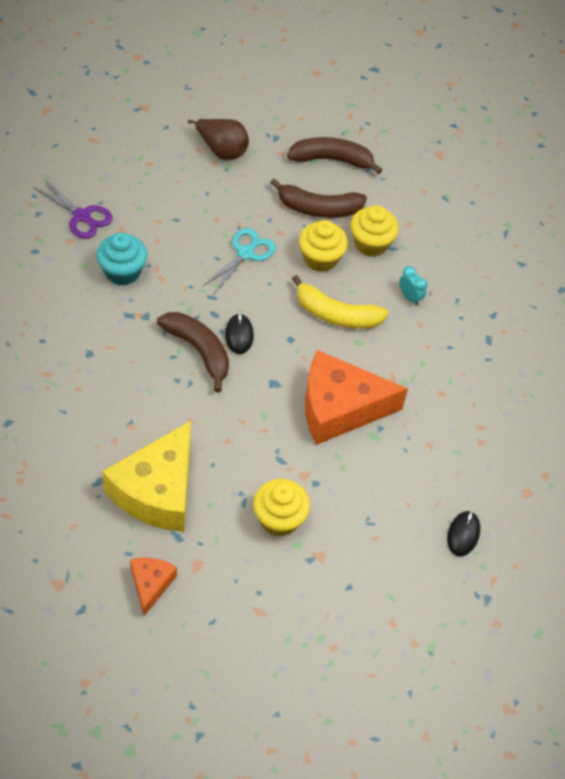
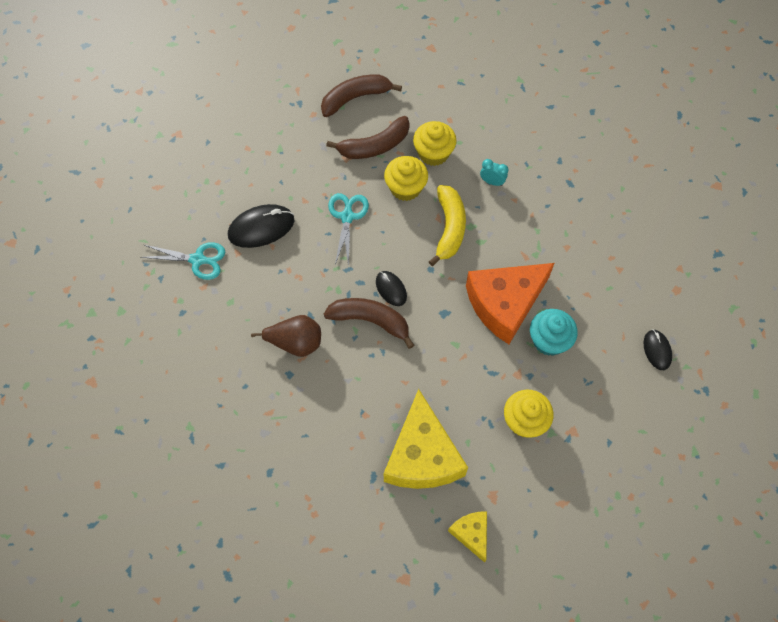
camera: 25 degrees left, 10 degrees up
(82, 216) = (198, 260): purple scissors -> turquoise scissors
(122, 271) = (264, 289): turquoise cupcake -> turquoise cupcake (549, 340)
(151, 584) = (471, 534): orange cheese -> yellow cheese
(159, 221) = (261, 228): none -> black mouse
(222, 150) = (266, 138): brown pear -> brown pear (295, 343)
(336, 314) = (449, 228): yellow banana -> yellow banana turned 75 degrees counterclockwise

